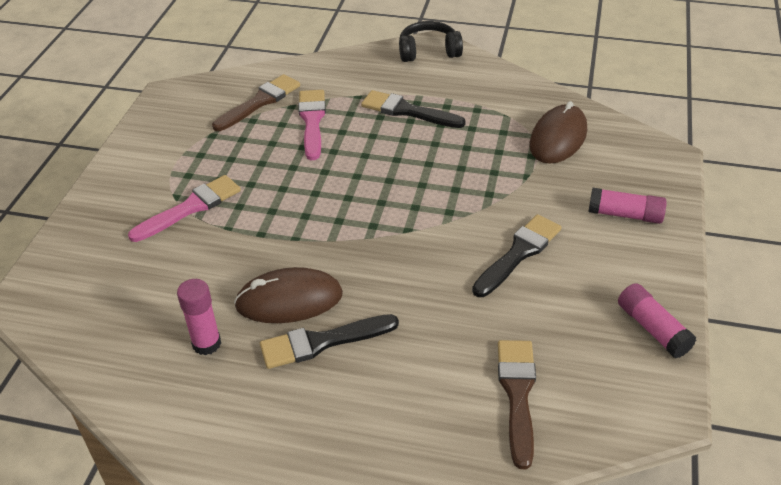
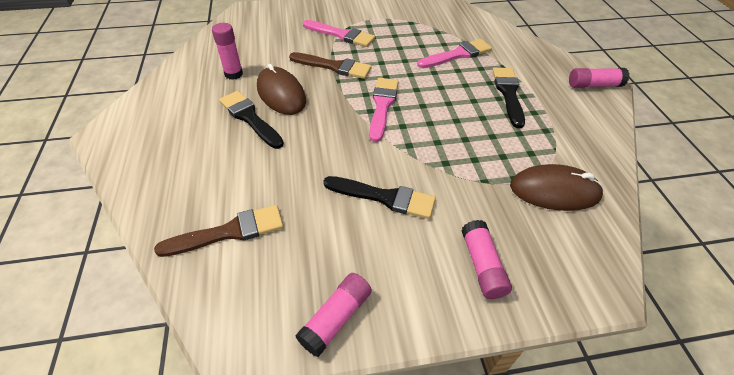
camera: 65 degrees right, 5 degrees up
(260, 102) = (458, 29): brown brush -> brown brush (334, 67)
(370, 212) = (382, 106): none -> pink brush
(428, 51) = (594, 85): black headphones -> pink glue stick

